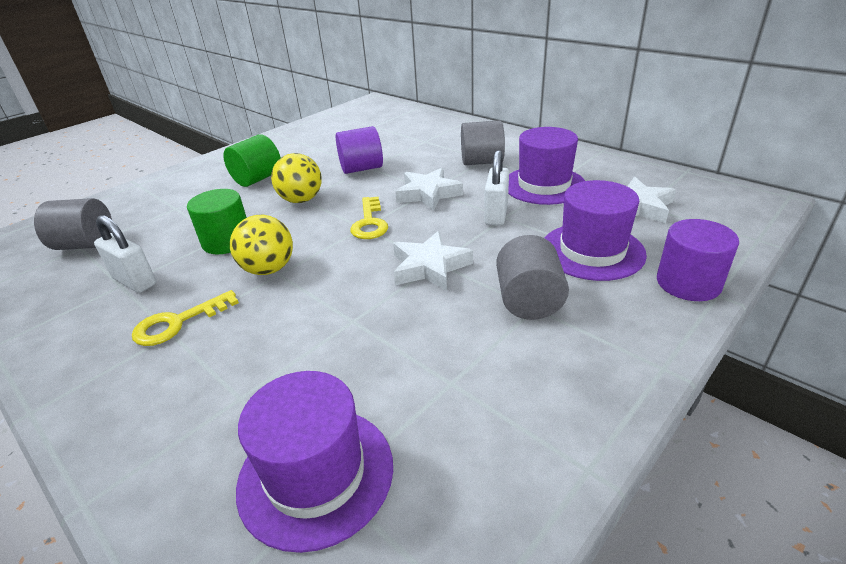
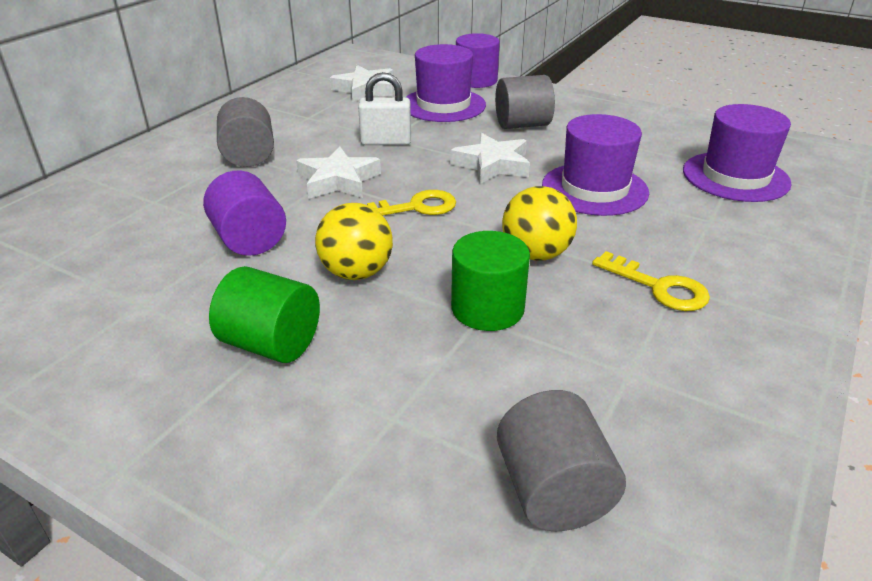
camera: 105 degrees left, 0 degrees up
(135, 281) = (614, 361): white padlock -> none
(544, 185) = (319, 123): purple hat -> purple hat (594, 189)

